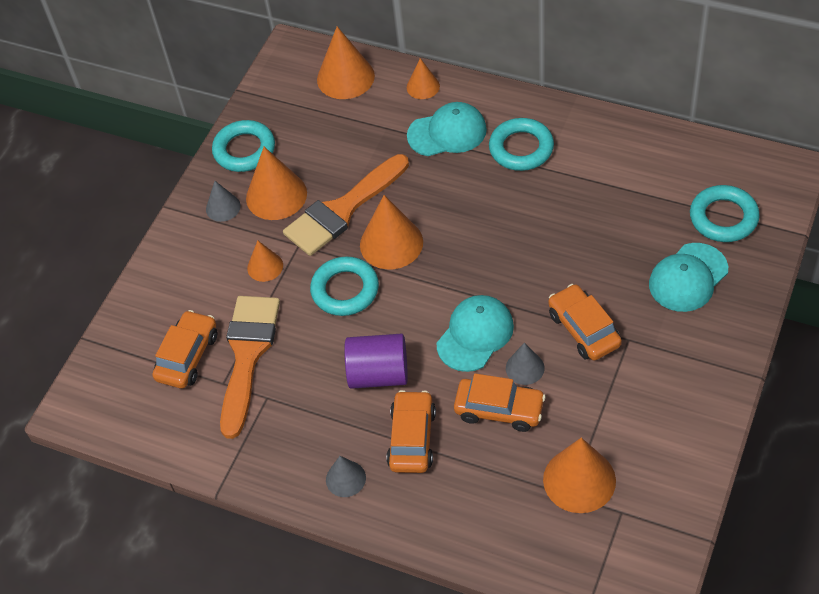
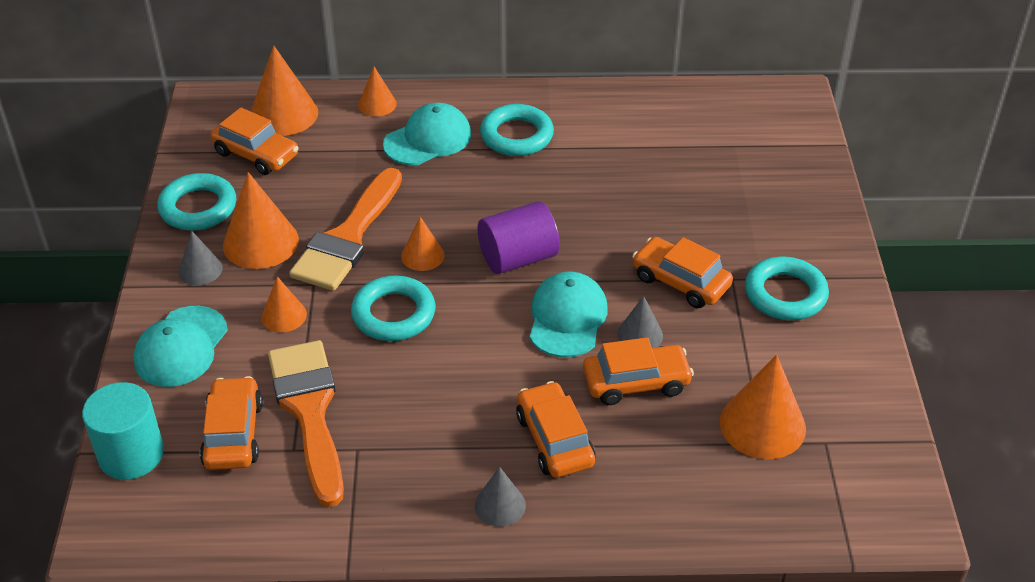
camera: 30 degrees left, 10 degrees down
(114, 350) = (131, 454): none -> turquoise cylinder
(308, 111) = (256, 154): none -> orange car
(378, 374) = (479, 386): purple cylinder -> purple cylinder (518, 258)
(391, 243) = (422, 255): orange cone -> orange cone, size x0.57
(688, 278) = (757, 208): turquoise cap -> turquoise cap (181, 347)
(723, 218) = (759, 148): turquoise ring -> turquoise ring (785, 294)

